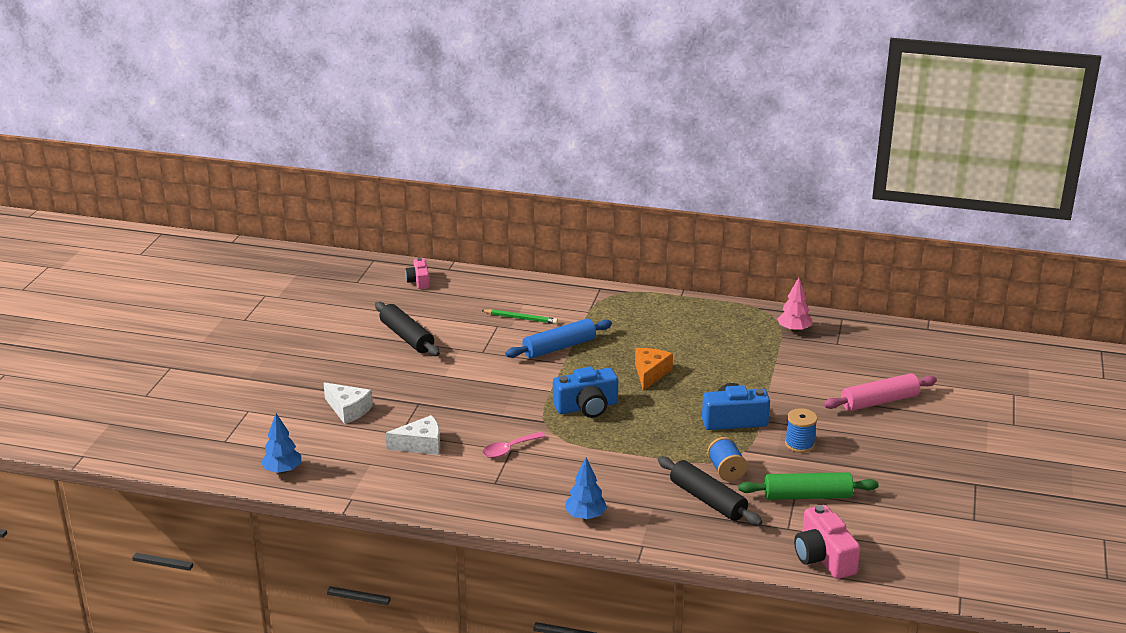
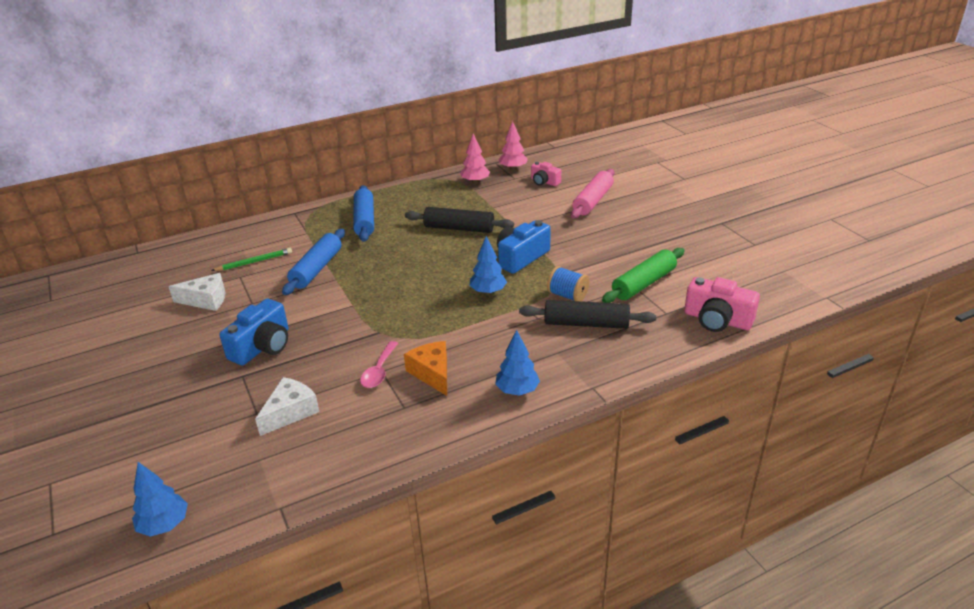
camera: 40 degrees left, 5 degrees up
(348, 410) = (173, 419): white cheese -> white cheese (206, 300)
(407, 337) = (161, 324): black rolling pin -> black rolling pin (459, 228)
(419, 281) = (118, 273): pink camera -> pink camera (544, 182)
(587, 407) = (400, 303): blue camera -> blue camera (262, 346)
(647, 322) = (364, 220): none -> blue rolling pin
(650, 373) = (416, 254): orange cheese -> orange cheese (432, 373)
(666, 434) = (488, 292): none -> blue tree
(799, 444) = (587, 252): blue spool -> none
(850, 333) = (513, 168): none -> pink tree

